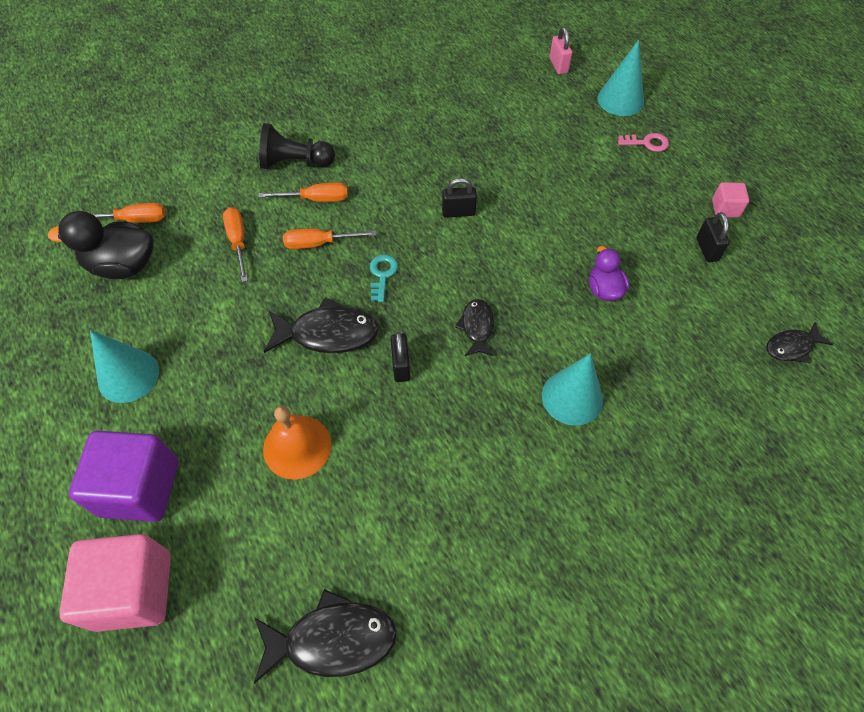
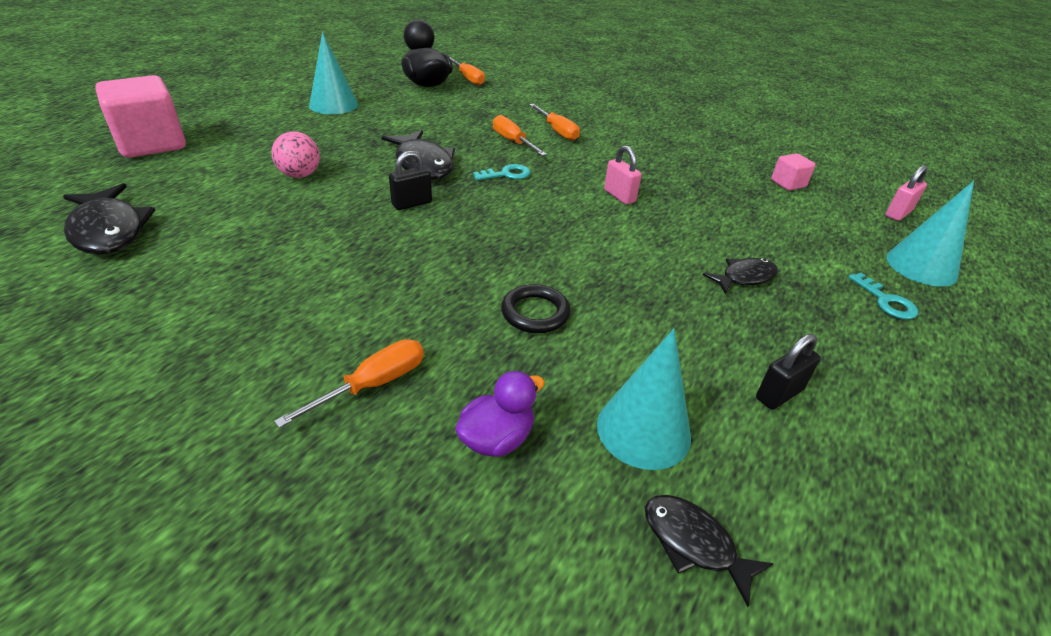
camera: 60 degrees right, 20 degrees down
(140, 488) = (239, 128): purple cube -> none
(238, 242) = (483, 113): orange screwdriver -> orange screwdriver (373, 385)
(295, 163) = (584, 116): black pawn -> none
(297, 446) = (300, 175): orange bell -> pink ball
(458, 212) = (619, 196): black padlock -> pink padlock
(477, 327) = (488, 234): black fish -> black fish (744, 277)
(572, 397) = (440, 316): turquoise cone -> turquoise cone (643, 430)
(590, 337) = (535, 313): none -> black ring
(604, 289) = (615, 310): purple duck -> purple duck (497, 439)
(647, 143) = (886, 301): pink key -> turquoise key
(725, 208) = (877, 400): pink cube -> pink cube (788, 184)

